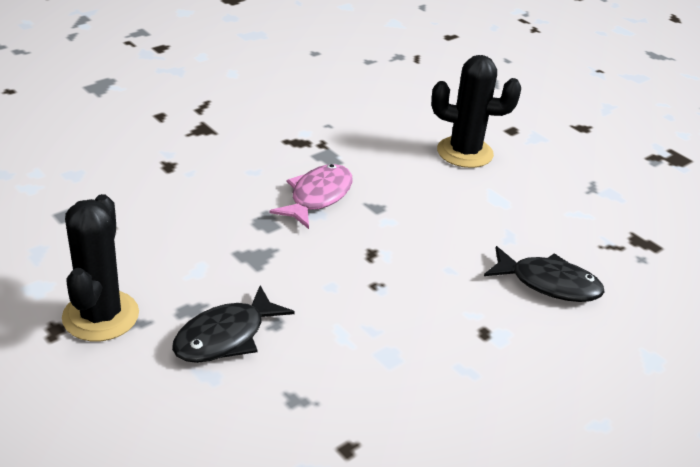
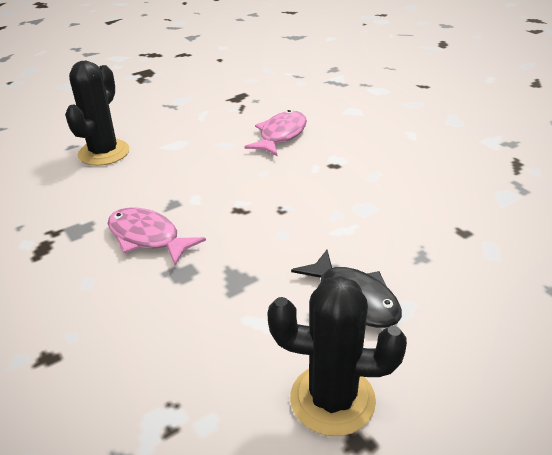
camera: 80 degrees left, 0 degrees up
(548, 283) = (281, 135): black fish -> pink fish

